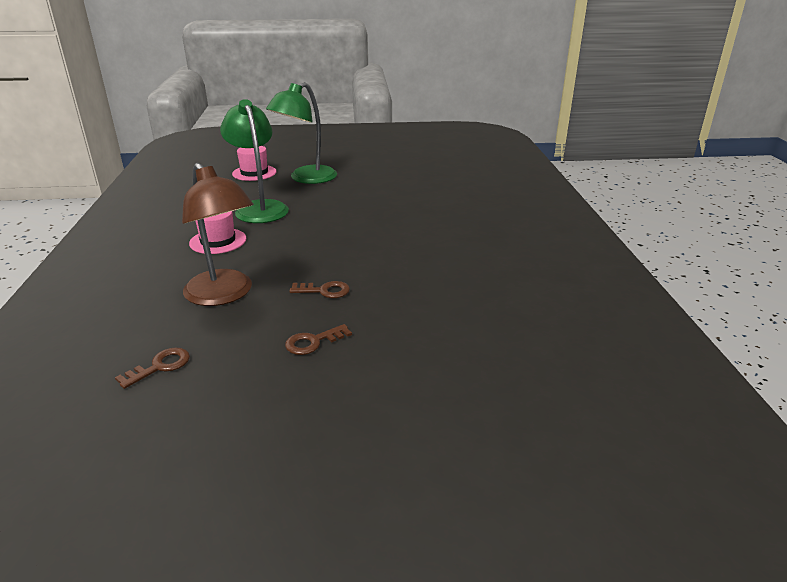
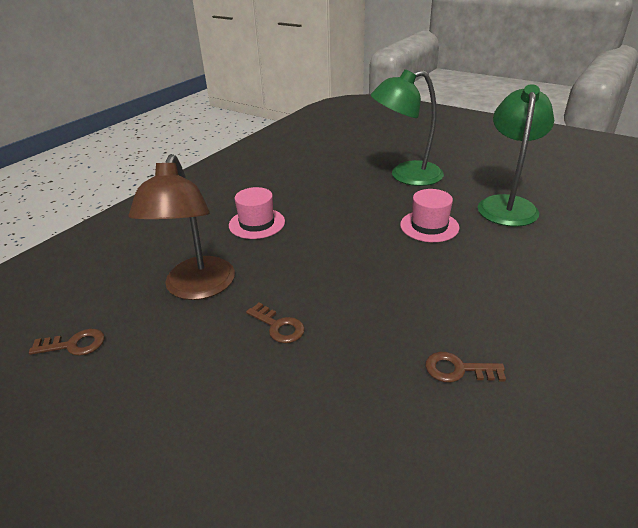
camera: 40 degrees right, 5 degrees up
(254, 173) = (365, 155): pink hat -> pink hat (429, 226)
(259, 208) = (328, 197): green lamp -> green lamp (507, 205)
(313, 342) = (201, 389): brown key -> brown key (458, 369)

